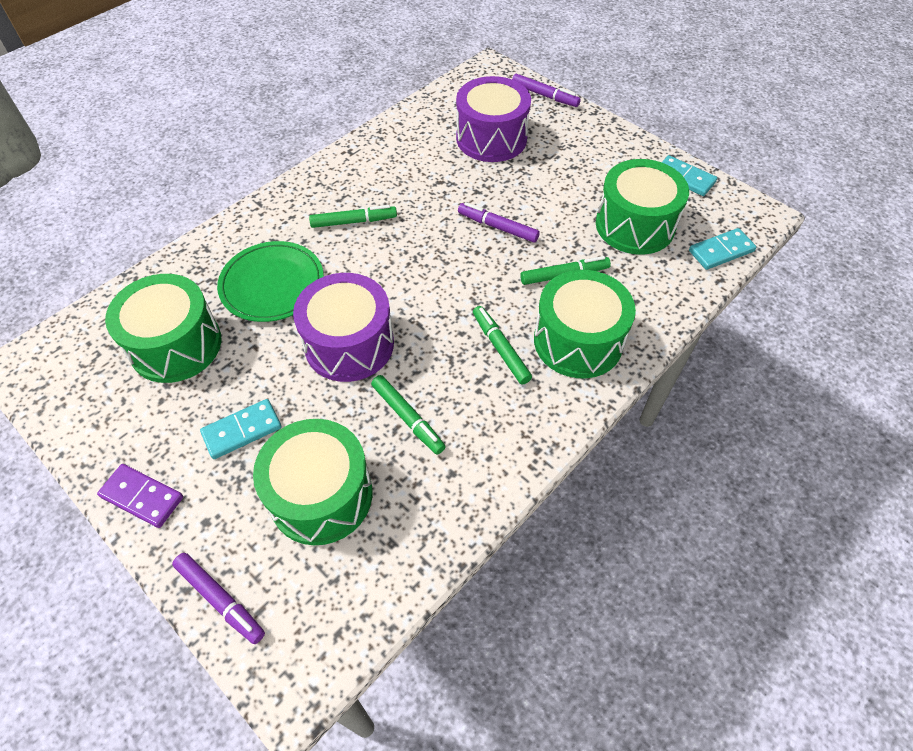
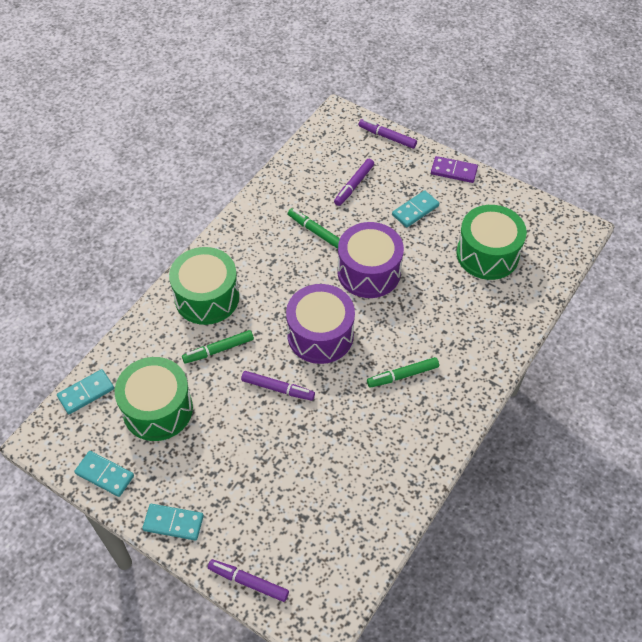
camera: 170 degrees right, 0 degrees up
(272, 284) = (443, 308): green plate -> none
(321, 495) = (354, 185): green drum -> purple marker
(491, 138) = (299, 500): purple drum -> purple drum (320, 335)
(500, 348) = (262, 284): green marker -> none
(612, 137) = (173, 523): none -> turquoise domino

